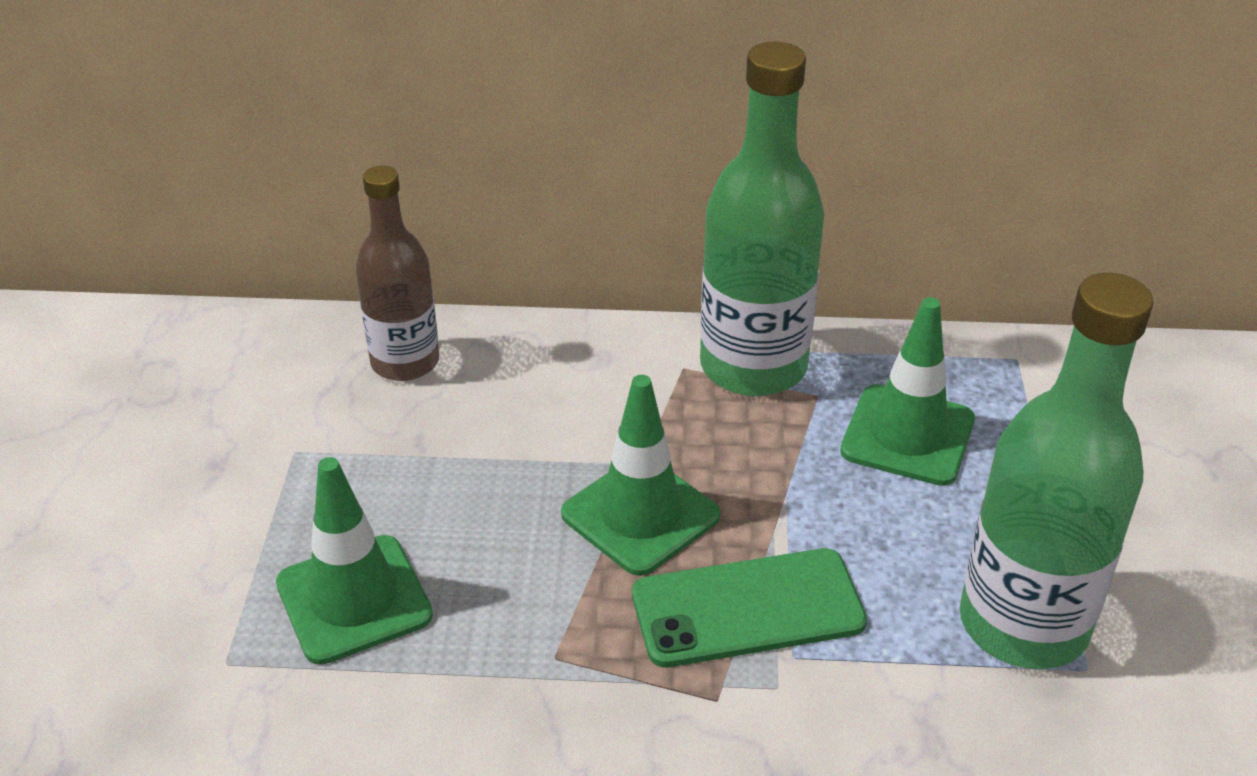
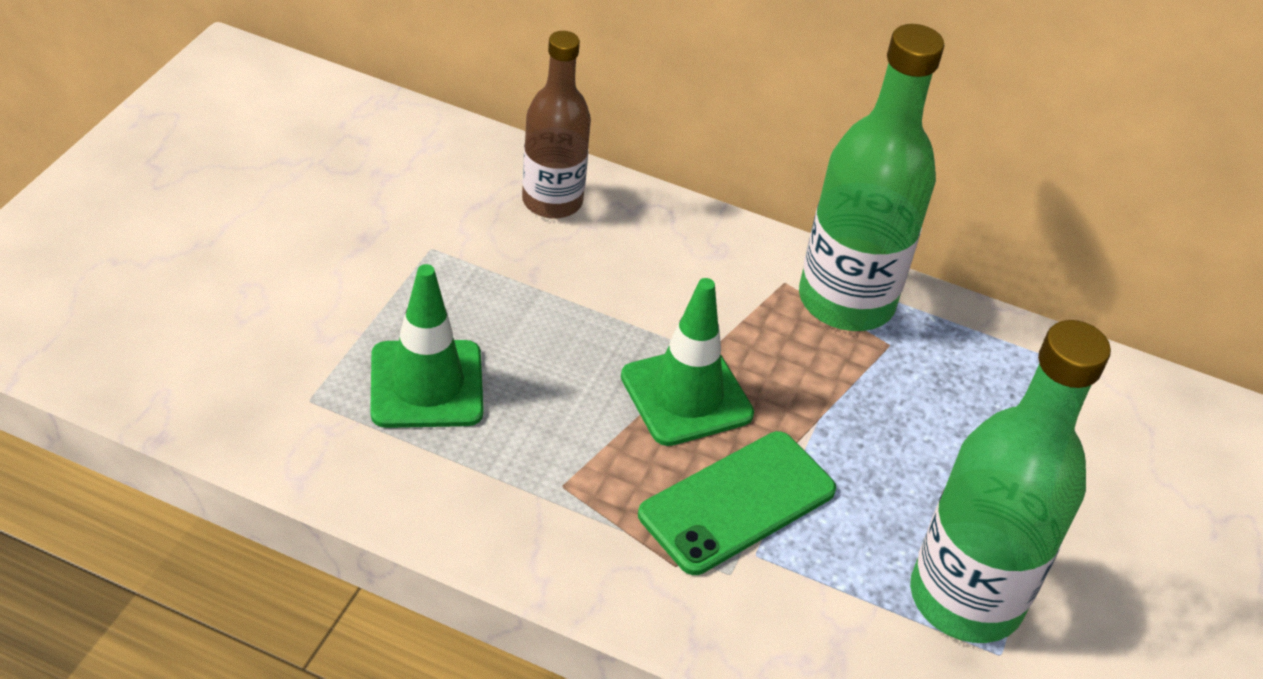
camera: 15 degrees right, 5 degrees up
(747, 608) = (737, 502): green phone -> green phone turned 45 degrees counterclockwise
(907, 435) = (951, 406): green traffic cone -> none

